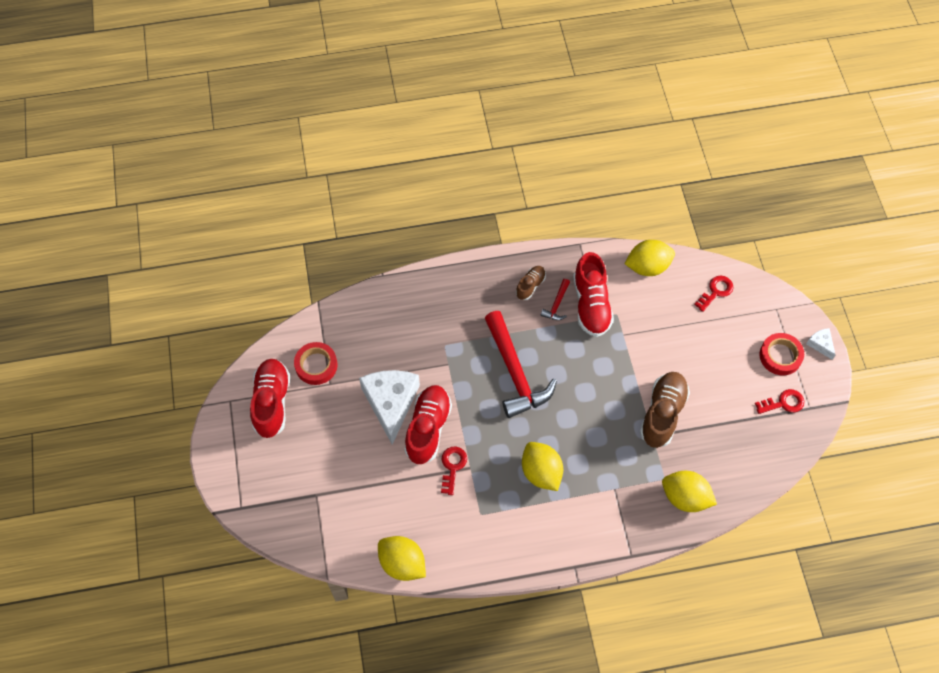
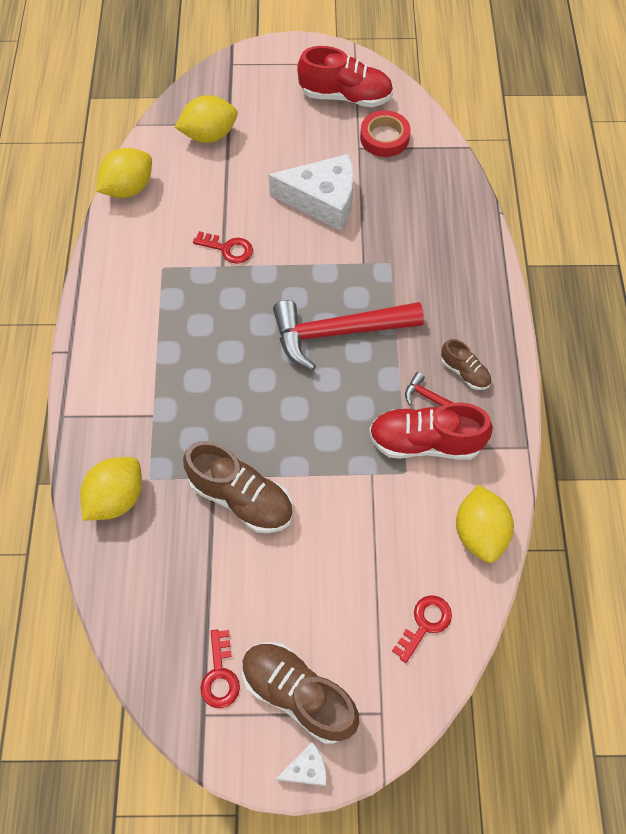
camera: 100 degrees right, 0 degrees up
(428, 429) = (281, 231): red shoe -> none
(541, 472) = (196, 338): yellow lemon -> yellow lemon (209, 135)
(716, 291) = (425, 624): red key -> red key turned 105 degrees counterclockwise
(780, 356) = (298, 694): red tape -> brown shoe

